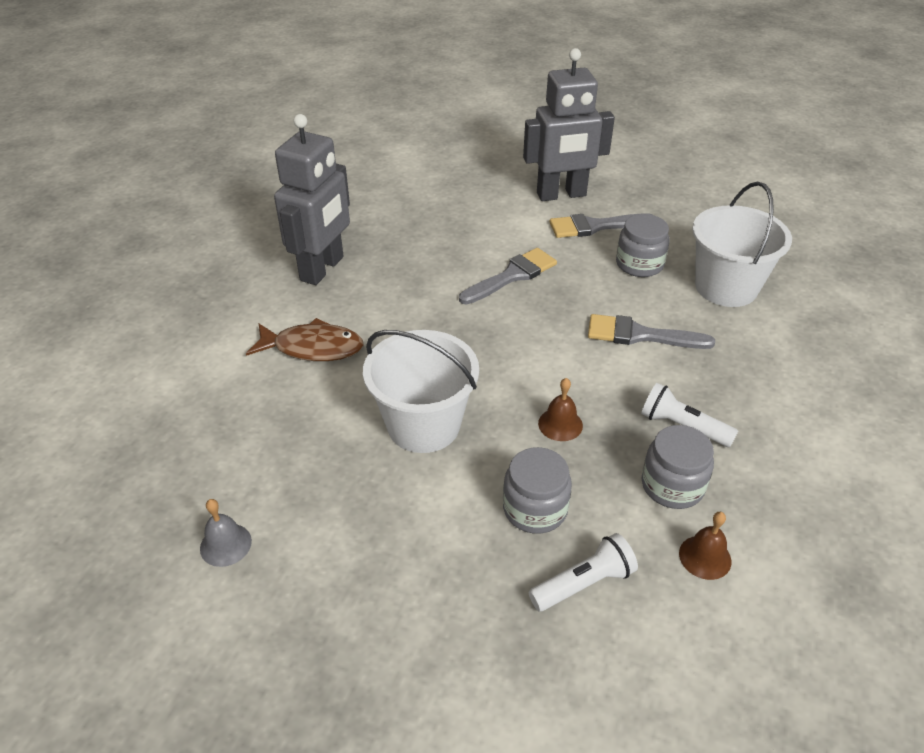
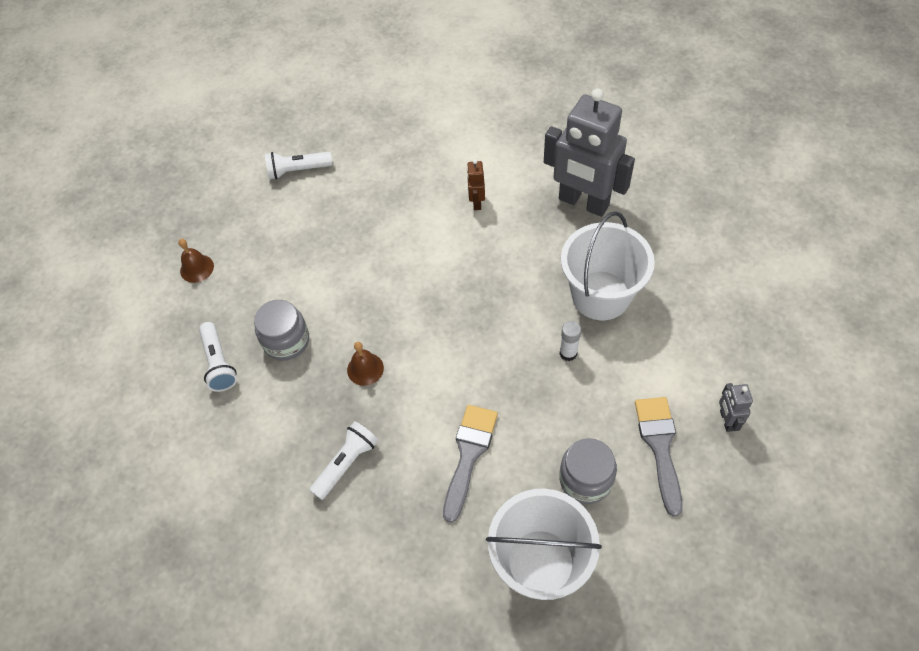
camera: 100 degrees right, 15 degrees up
(225, 544) = (298, 170): grey bell -> white flashlight
(313, 348) = (476, 202): brown fish -> brown robot
(423, 425) = (380, 275): white bucket -> white bucket (600, 295)
(512, 276) = (568, 353): grey brush -> white glue stick
(561, 195) = (726, 420): grey robot -> grey robot, size x0.42
(672, 485) = (287, 440): grey jar -> none
(705, 557) = (219, 446): brown bell -> brown bell (197, 268)

